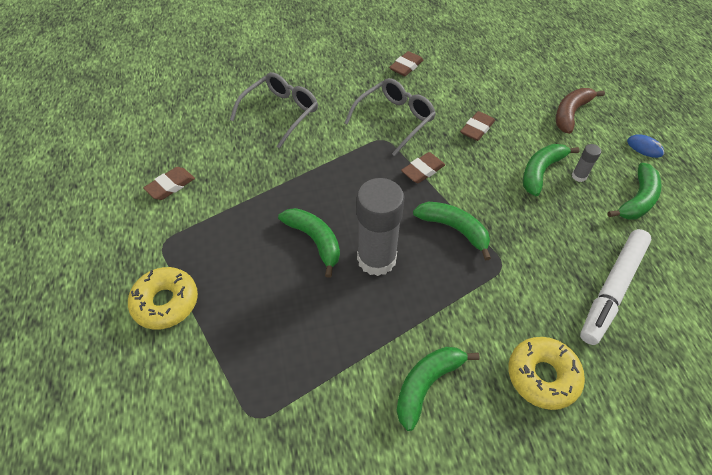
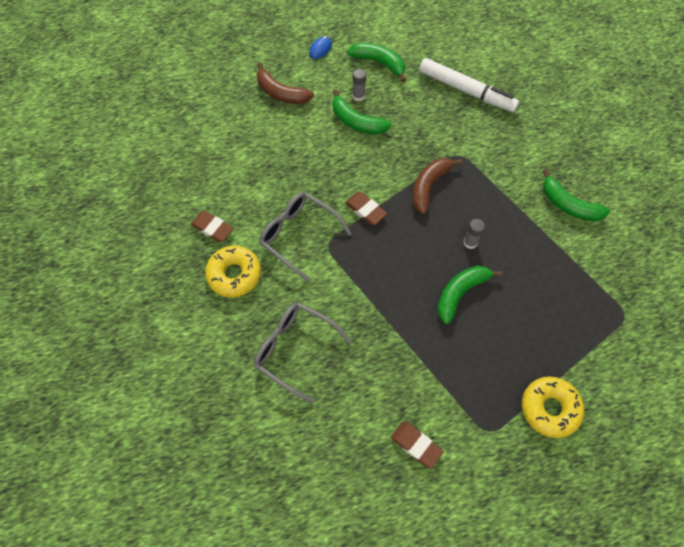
camera: 95 degrees left, 10 degrees up
(376, 259) = (470, 242): grey glue stick -> grey glue stick, size x0.42
(454, 229) = (429, 186): green banana -> brown banana
(477, 128) = (306, 166): brown eraser -> none
(542, 376) = (544, 137): yellow donut -> yellow donut (234, 275)

